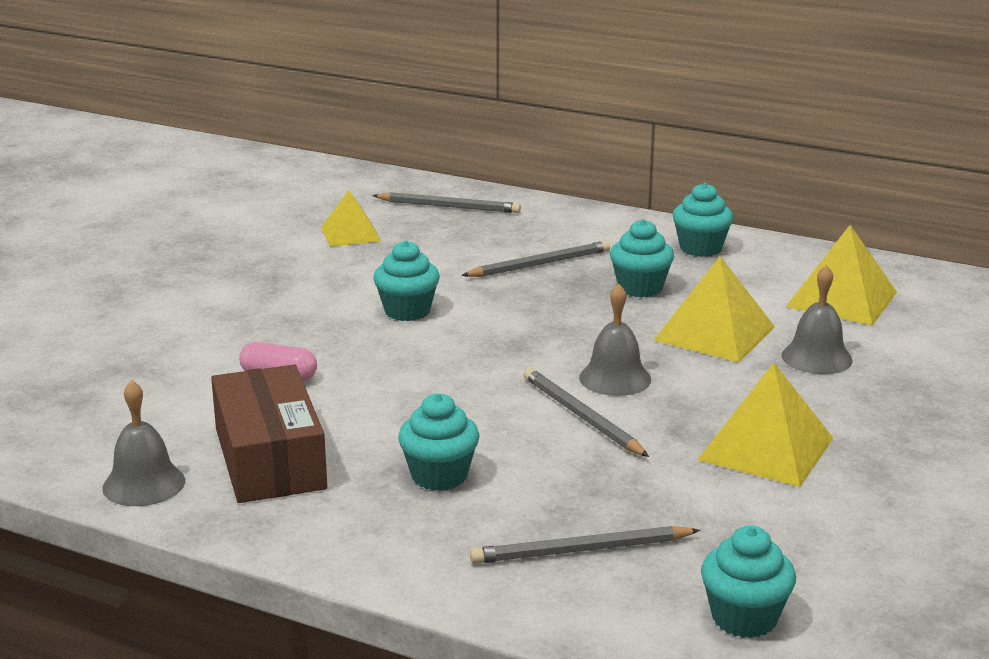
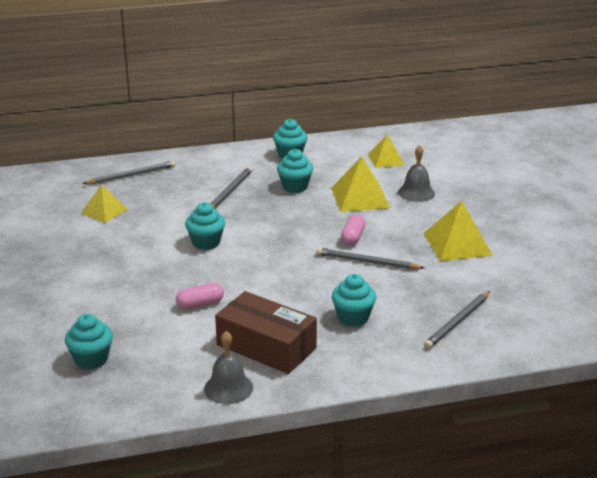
camera: 40 degrees left, 5 degrees up
(615, 378) = (352, 237): grey bell -> pink capsule
(744, 618) = (551, 319): turquoise cupcake -> turquoise cupcake (91, 359)
(842, 299) = (386, 159): yellow pyramid -> yellow pyramid, size x0.65

